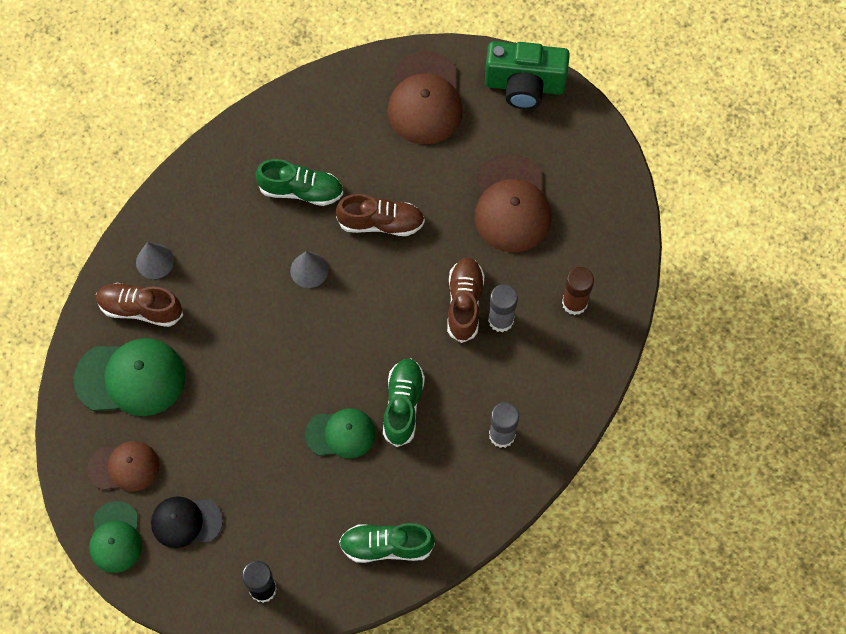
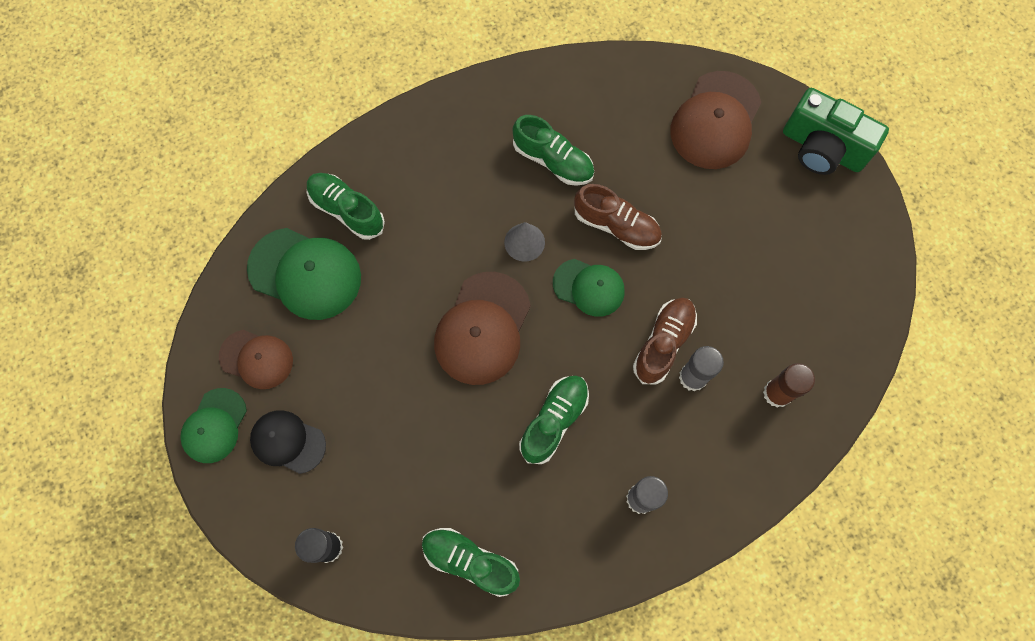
camera: 25 degrees right, 5 degrees up
(140, 309) = (347, 210): brown shoe -> green shoe
(155, 261) = (382, 170): grey cone -> none
(341, 434) = (479, 422): green cap -> green cap (589, 287)
(511, 204) = (756, 263): brown cap -> brown cap (482, 328)

